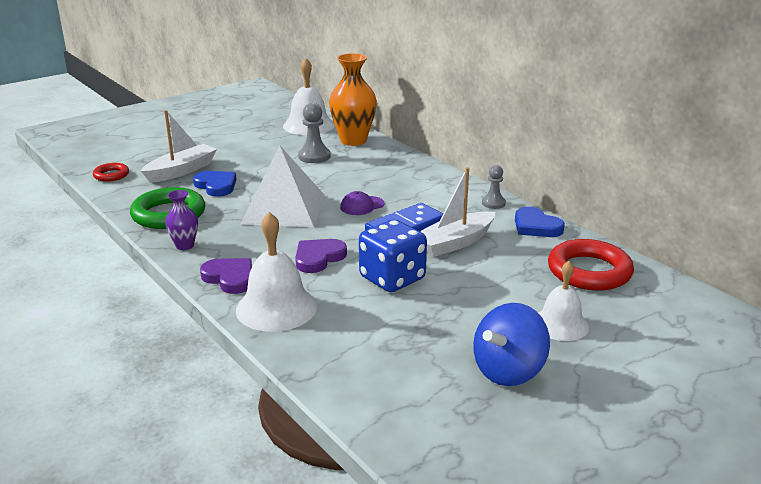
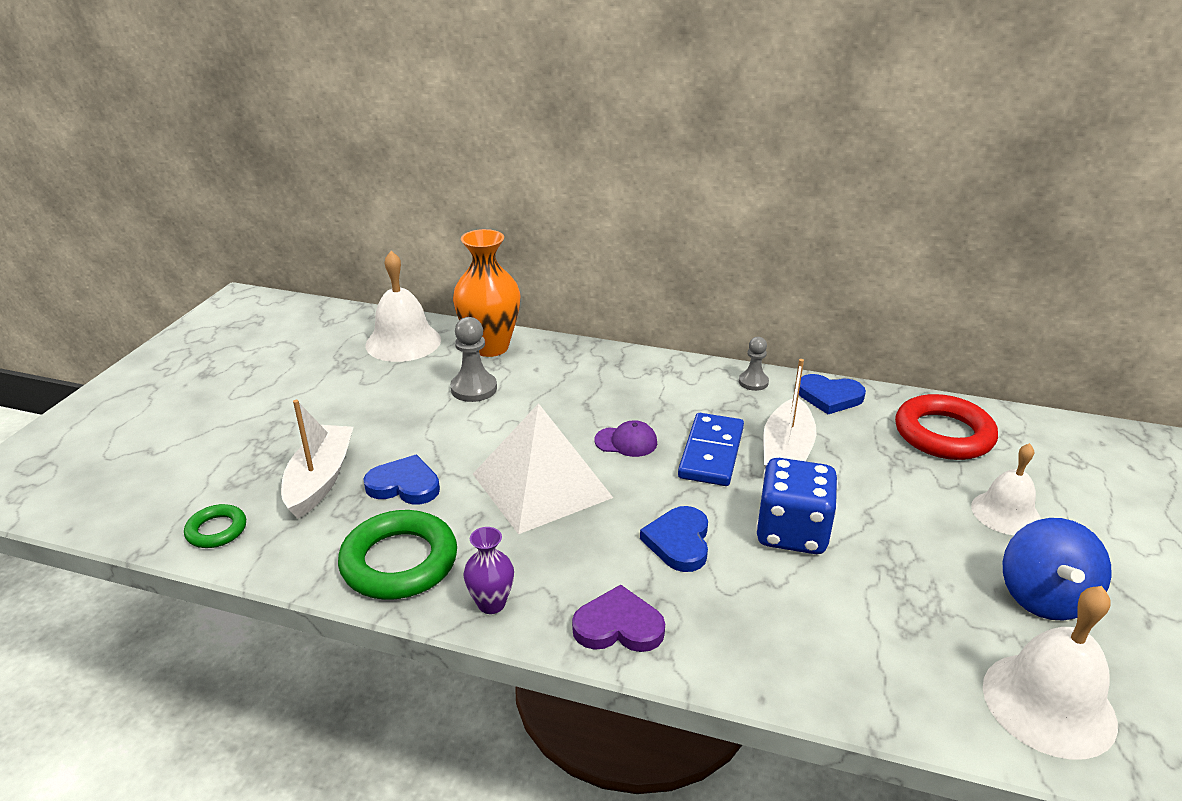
camera: 35 degrees left, 5 degrees up
(111, 175) = (216, 530): red ring -> green ring
(276, 308) = (731, 642): white bell -> white bell (1048, 704)
(318, 258) = (679, 542): purple heart -> blue heart
(362, 206) = (626, 442): purple cap -> purple cap turned 105 degrees counterclockwise

